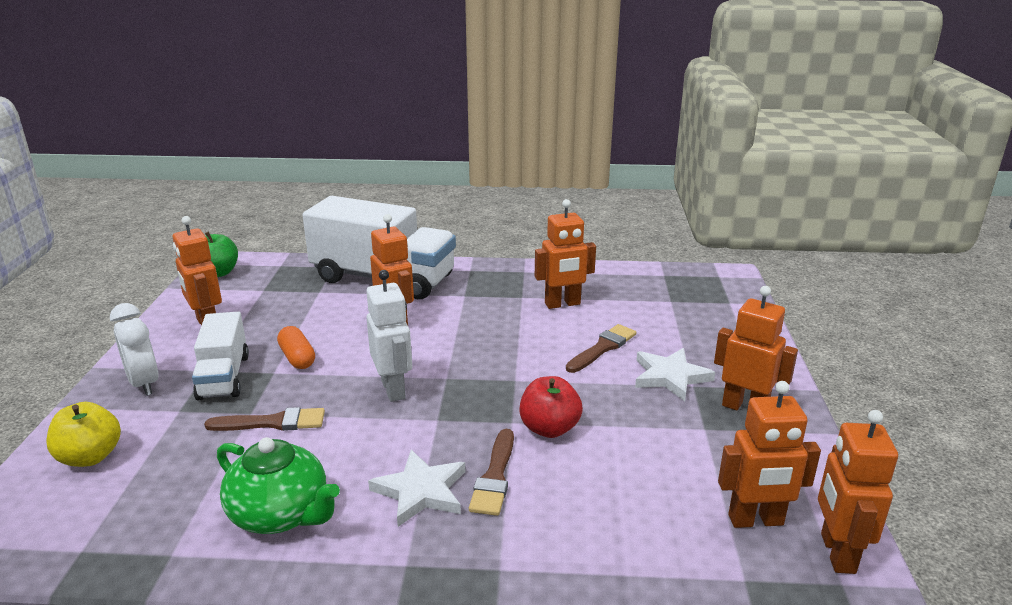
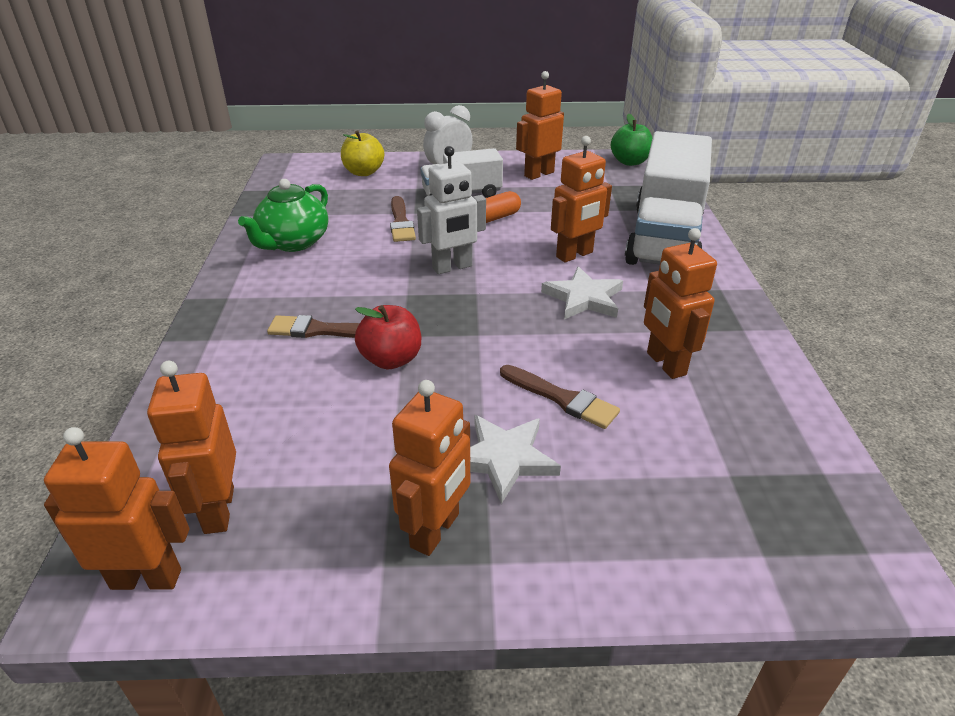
camera: 85 degrees right, 10 degrees up
(421, 491) = (307, 295): white star -> white star (584, 298)

